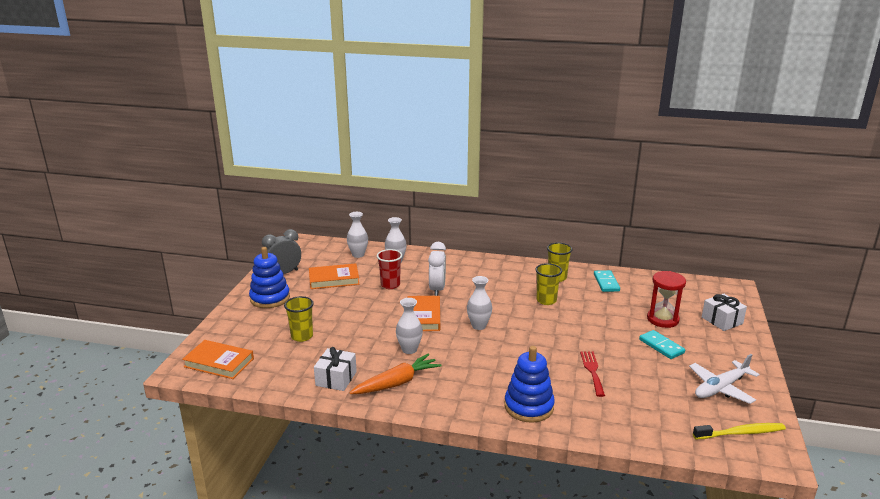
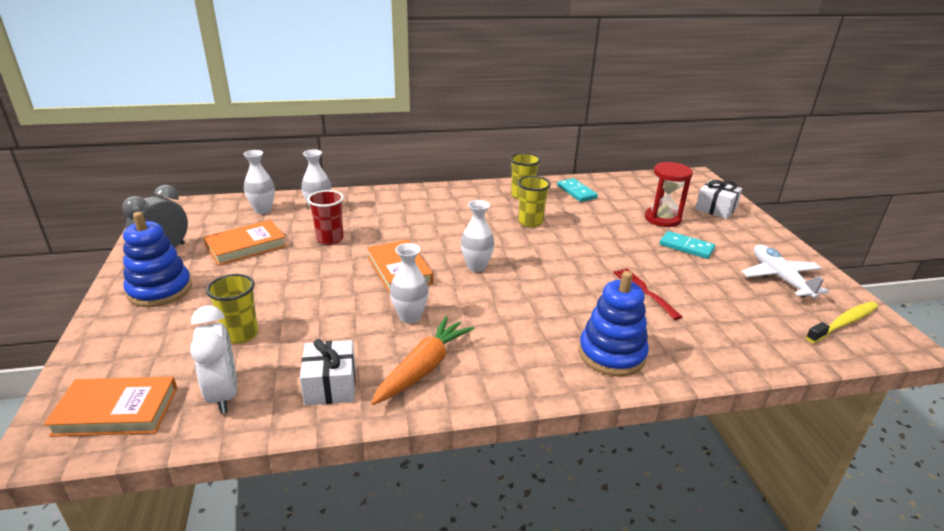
camera: 25 degrees left, 5 degrees up
(437, 289) = (394, 233): white clock -> white clock (223, 394)
(721, 388) = (780, 278): white plane -> white plane turned 135 degrees clockwise

